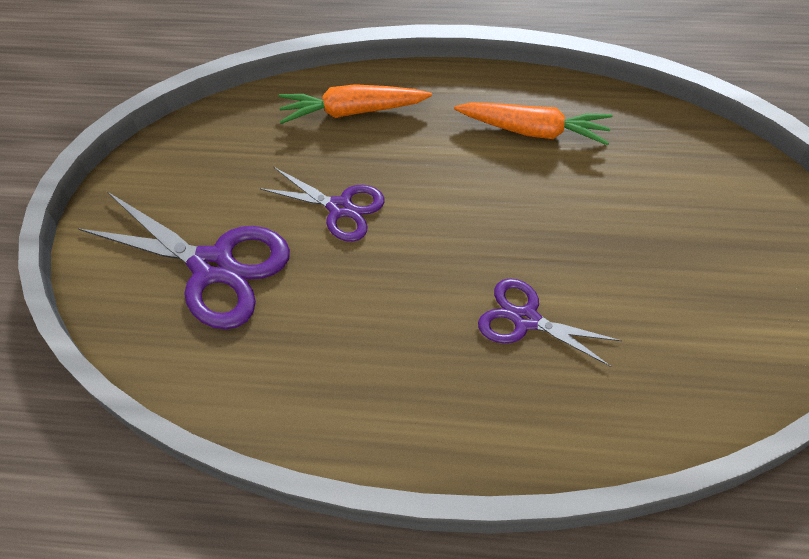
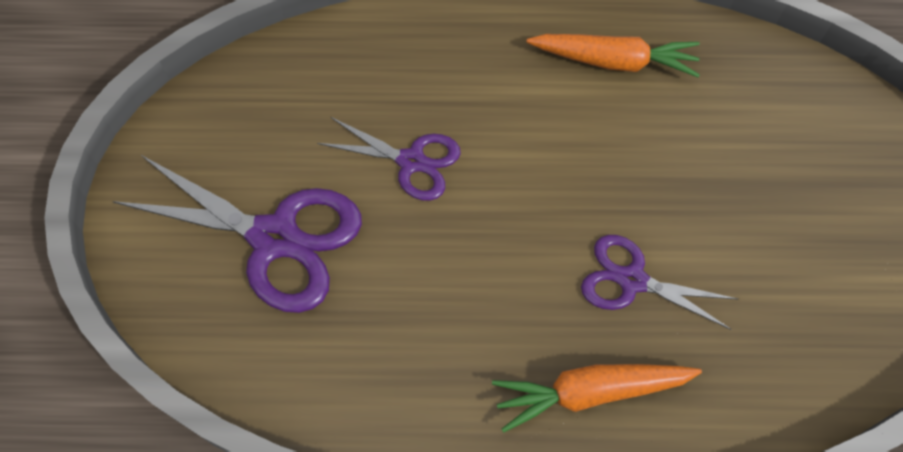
camera: 10 degrees left, 5 degrees up
(352, 110) = (411, 47): orange carrot -> orange carrot (590, 392)

